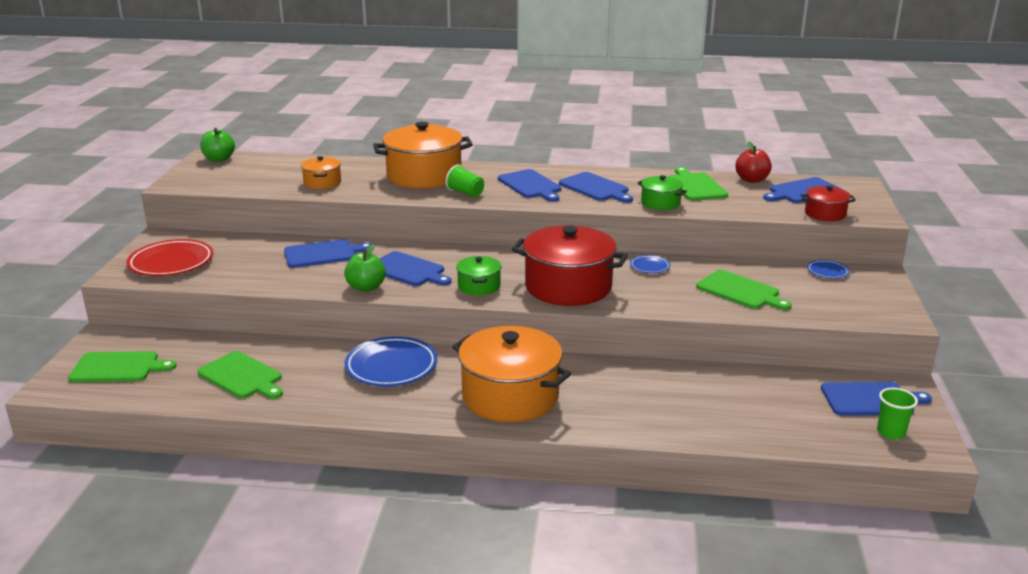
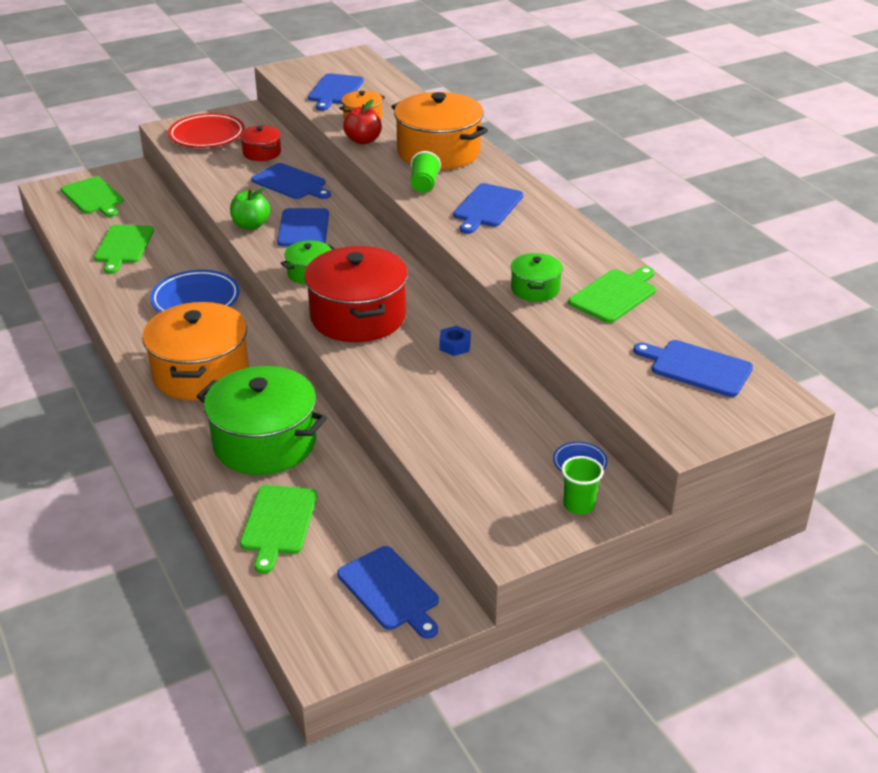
camera: 55 degrees right, 10 degrees up
(219, 159) = (356, 61): green apple -> none
(595, 188) = (527, 242): blue cutting board -> blue cutting board (335, 91)
(644, 396) = (265, 442): none -> green pot
(649, 267) = (455, 345): blue plate -> blue nut
(740, 291) = (460, 417): green cutting board -> green cutting board (278, 523)
(751, 180) = (686, 324): red apple -> red apple (363, 140)
(825, 214) = (643, 400): red pot -> red pot (262, 153)
(891, 432) = (333, 621): green cup -> green cup (579, 505)

